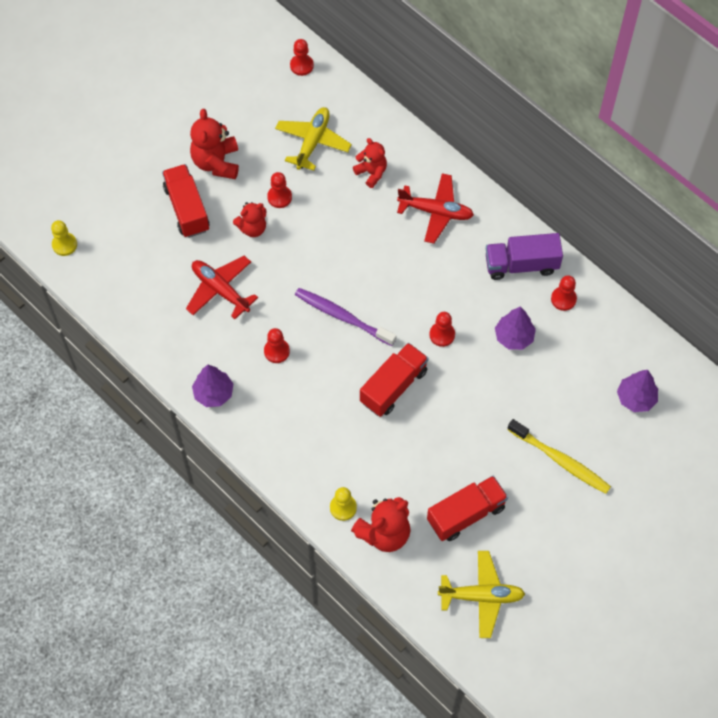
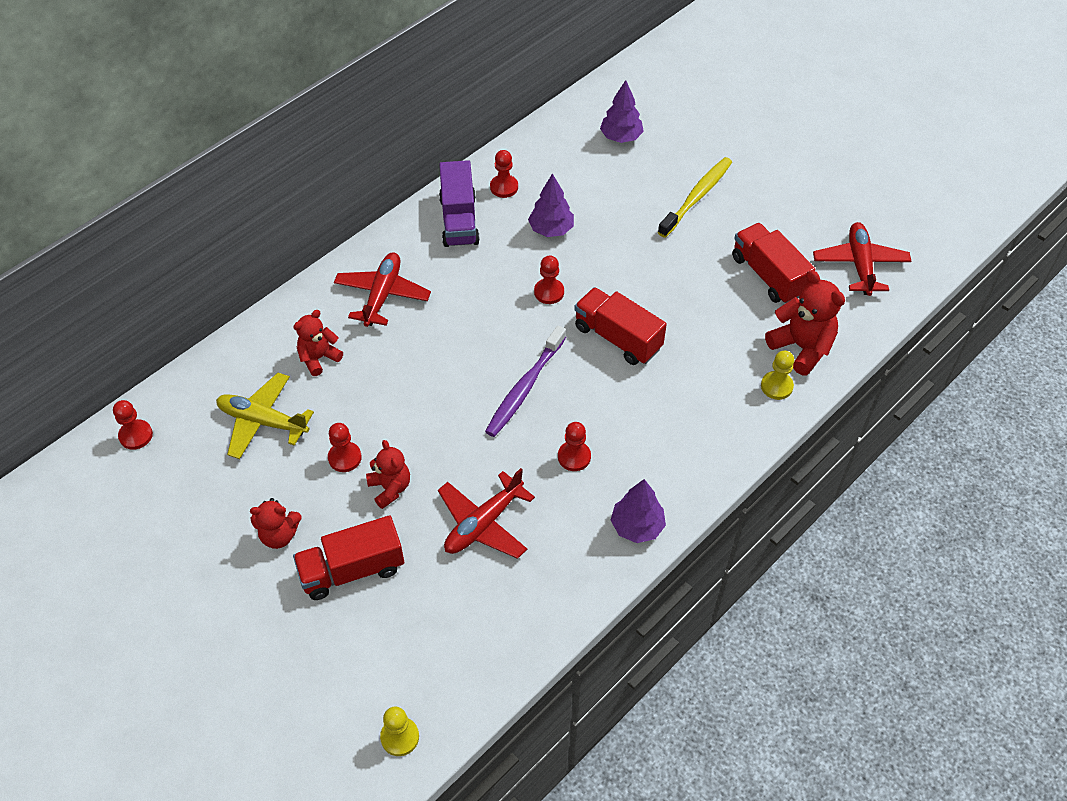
camera: 90 degrees left, 10 degrees down
(216, 162) = (279, 535): red teddy bear -> red teddy bear, size x0.64
(481, 596) = (860, 265): yellow plane -> red plane

